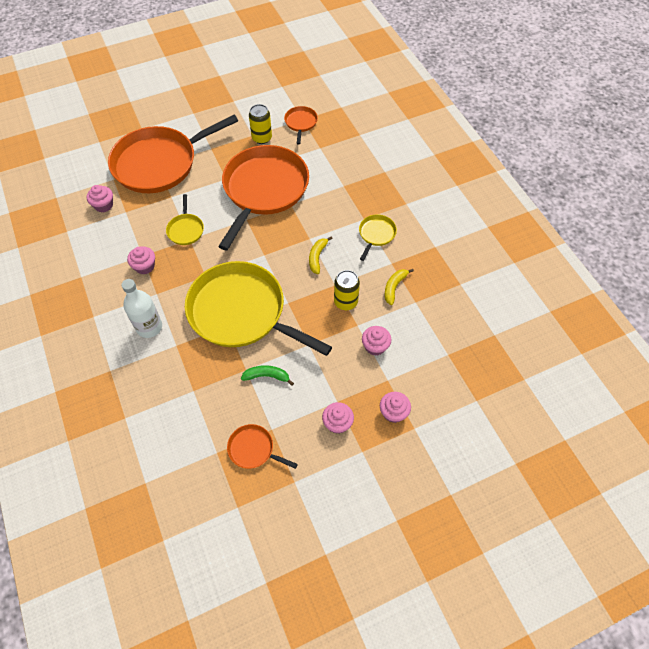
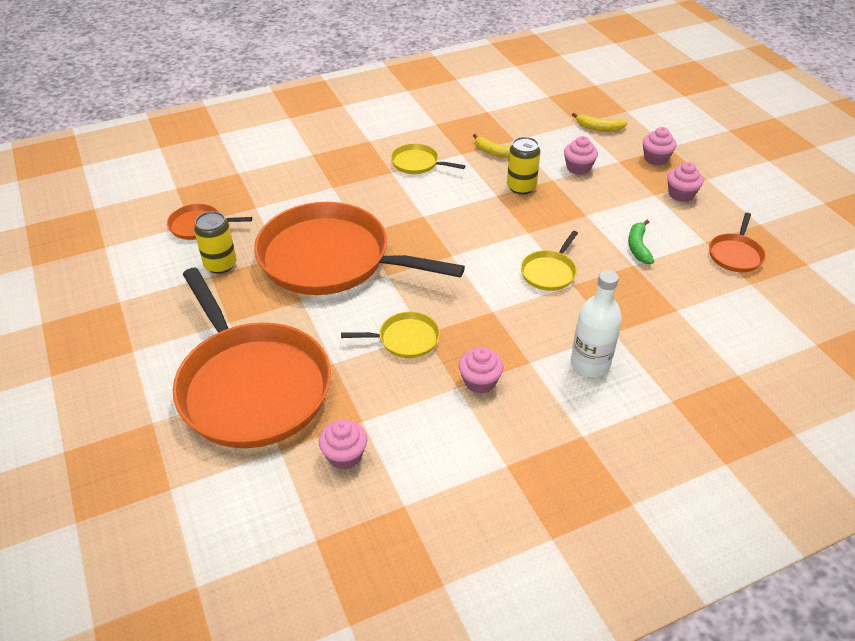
camera: 90 degrees left, 15 degrees down
(241, 312) = (549, 272): yellow pan -> yellow pan, size x0.42
(317, 257) = (454, 209): yellow banana -> yellow banana (599, 128)

